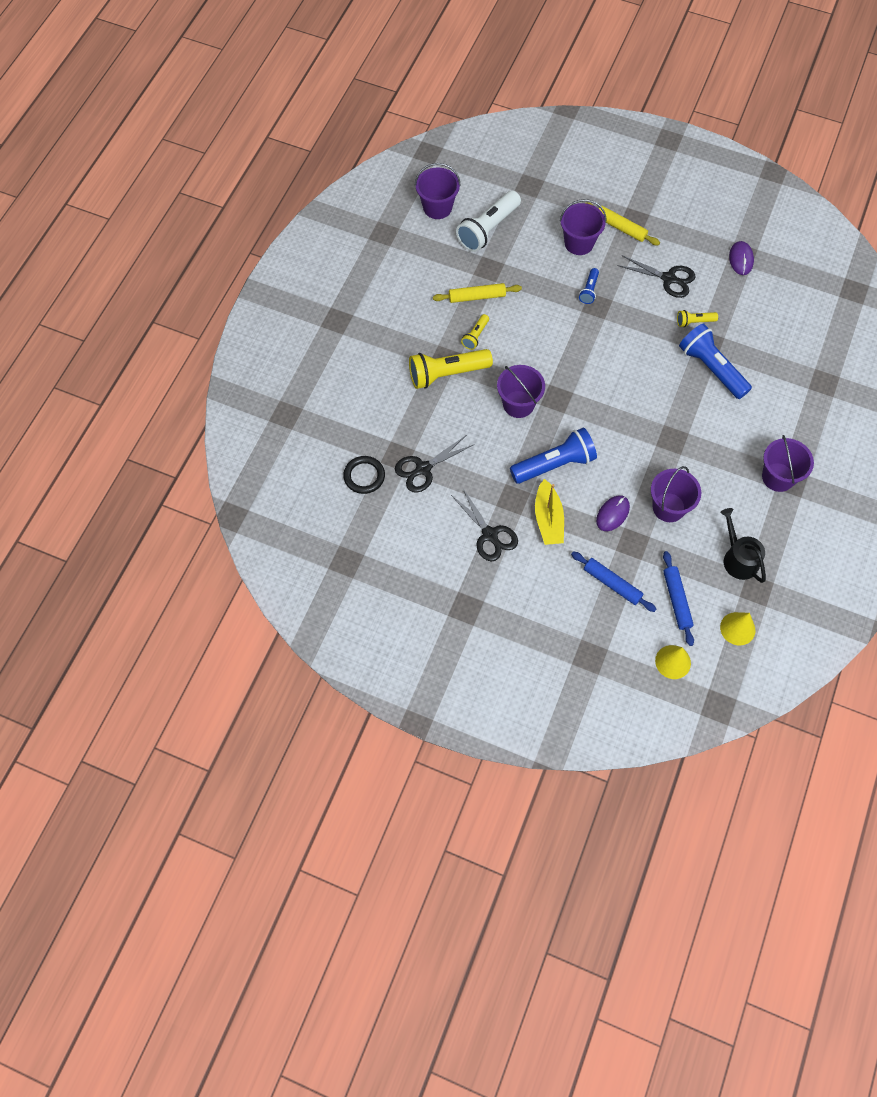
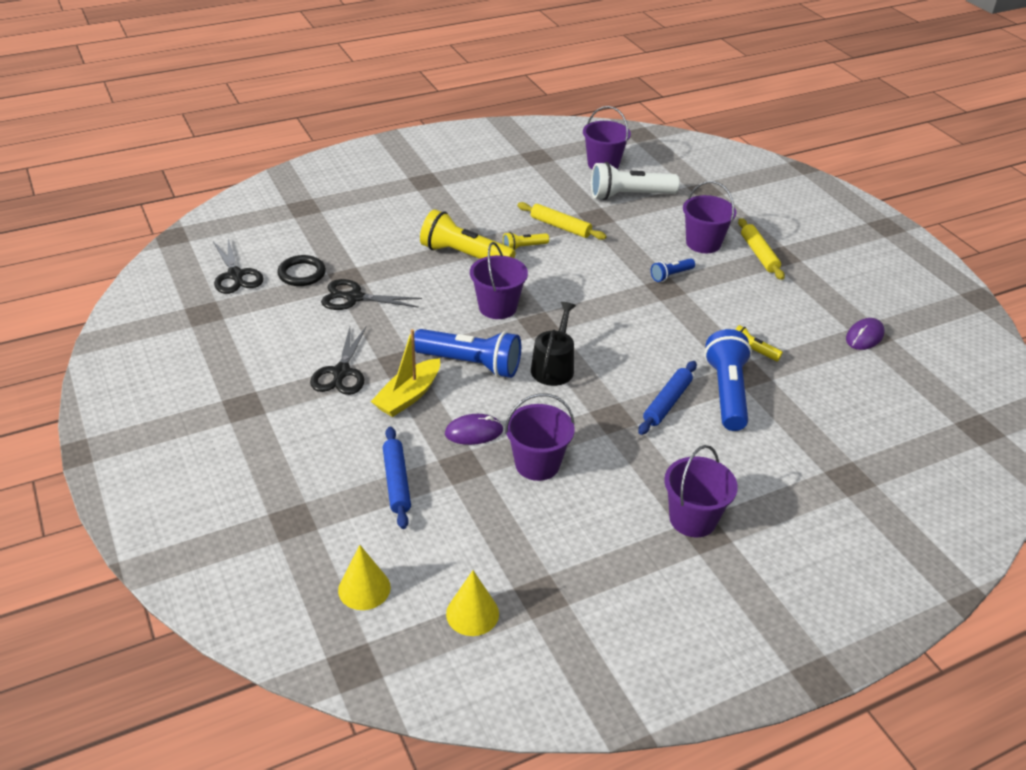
camera: 40 degrees right, 25 degrees down
(669, 279) = (764, 309): black scissors -> black scissors (236, 275)
(676, 600) = (441, 541): blue rolling pin -> blue rolling pin (667, 403)
(738, 558) = (556, 554): black watering can -> black watering can (553, 367)

